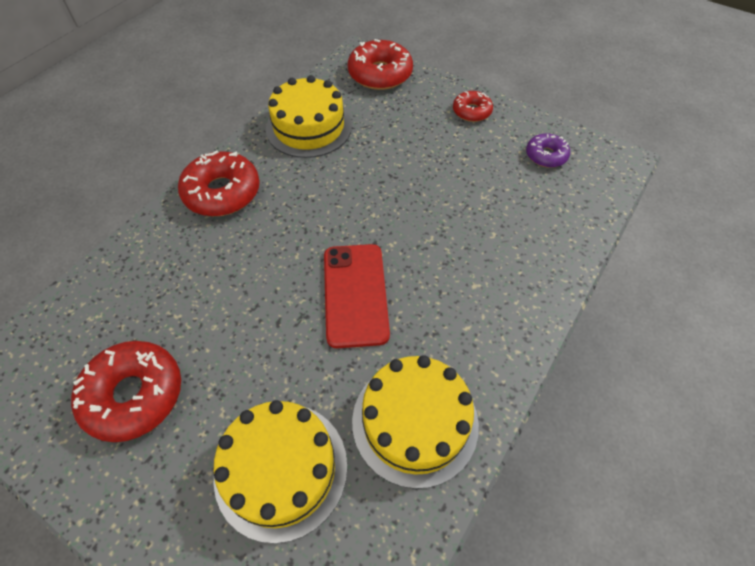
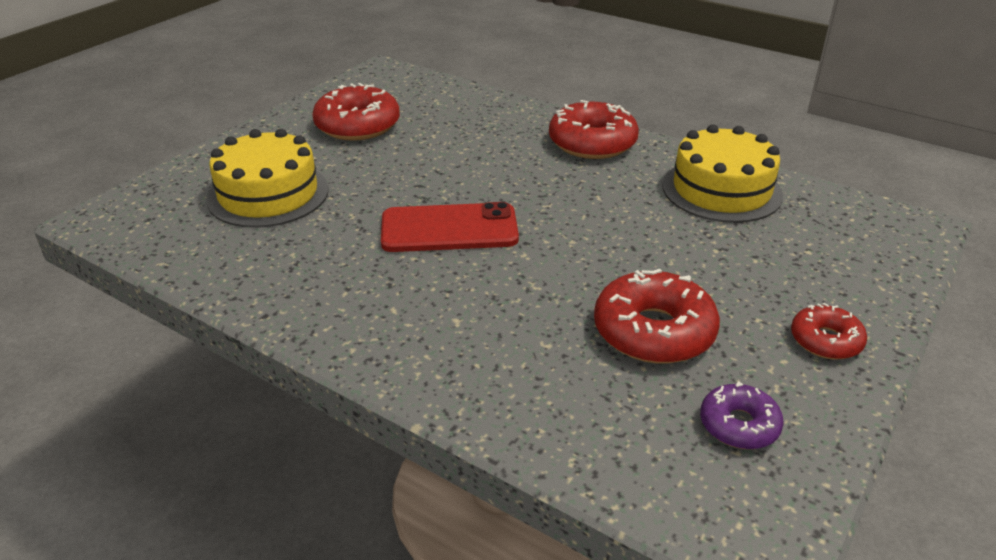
camera: 90 degrees right, 20 degrees down
(380, 74) = (875, 246): red donut -> red donut (653, 331)
(415, 422) = (287, 266): yellow cake -> none

